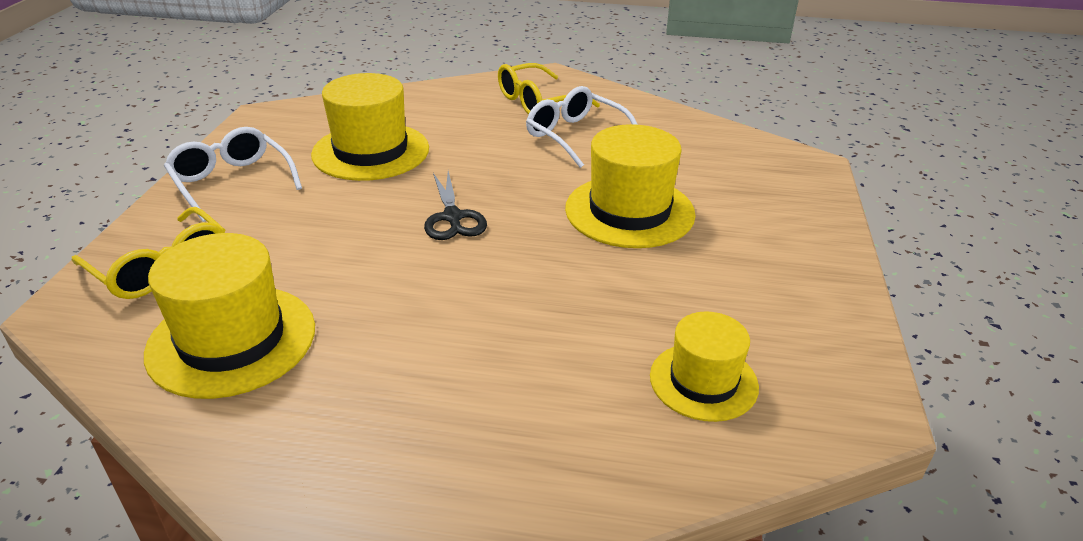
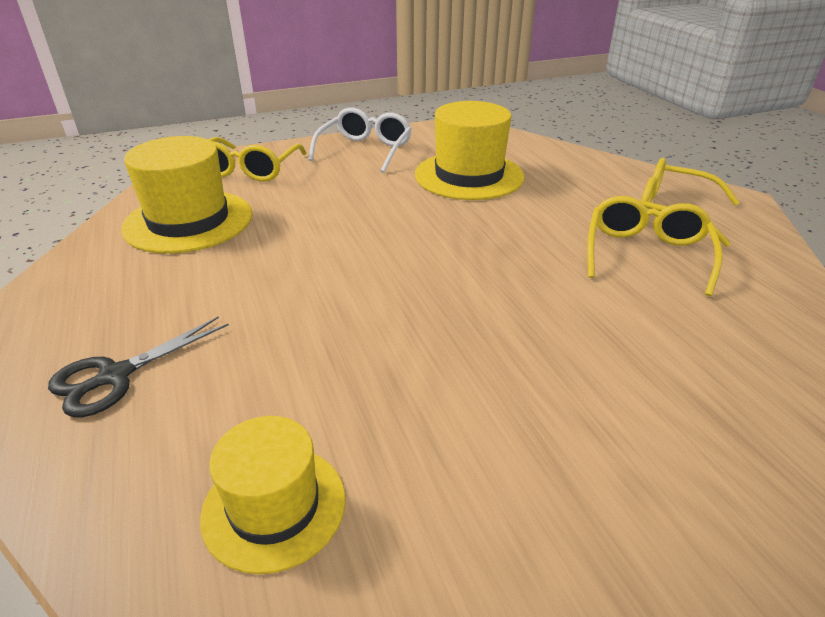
camera: 60 degrees right, 0 degrees up
(452, 217) = (418, 243): black scissors -> black scissors (115, 376)
(575, 136) = (646, 254): white glasses -> yellow glasses
(629, 211) = (550, 338): yellow hat -> none

